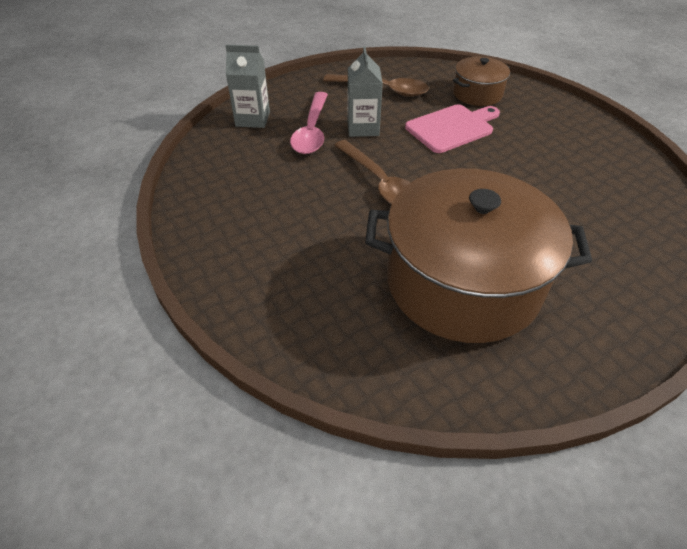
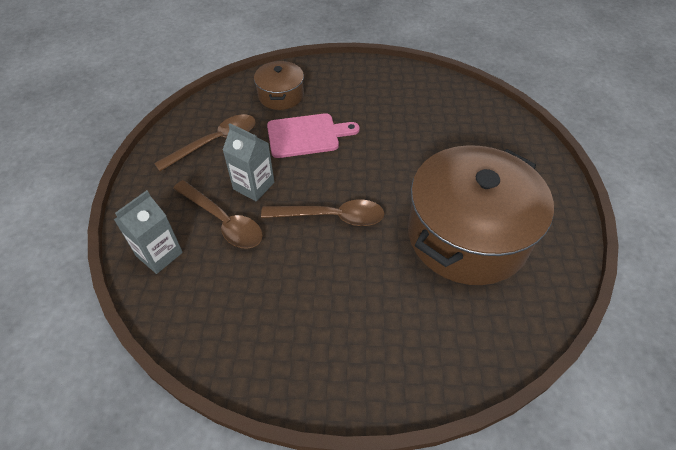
camera: 55 degrees left, 5 degrees up
(312, 131) = (223, 221): pink spoon -> brown spoon
(452, 128) = (307, 135): pink cutting board -> pink cutting board turned 75 degrees clockwise

